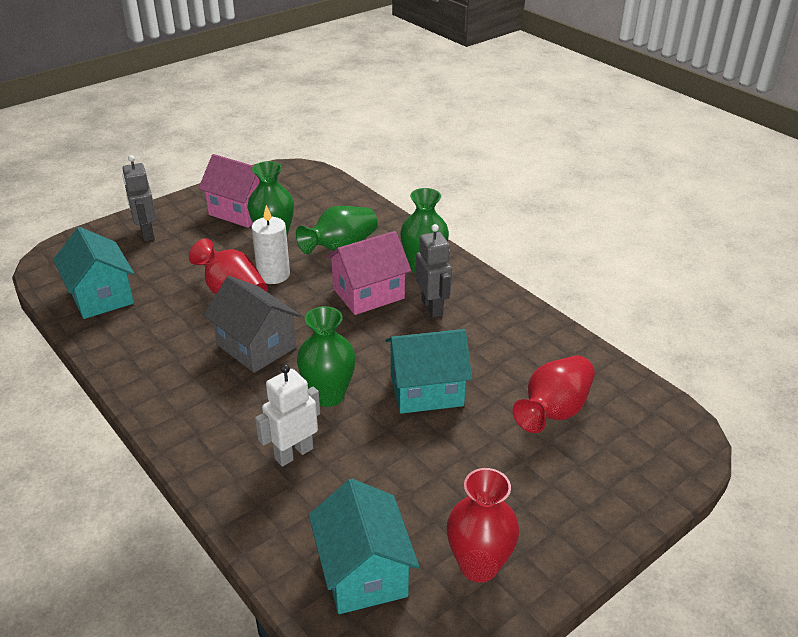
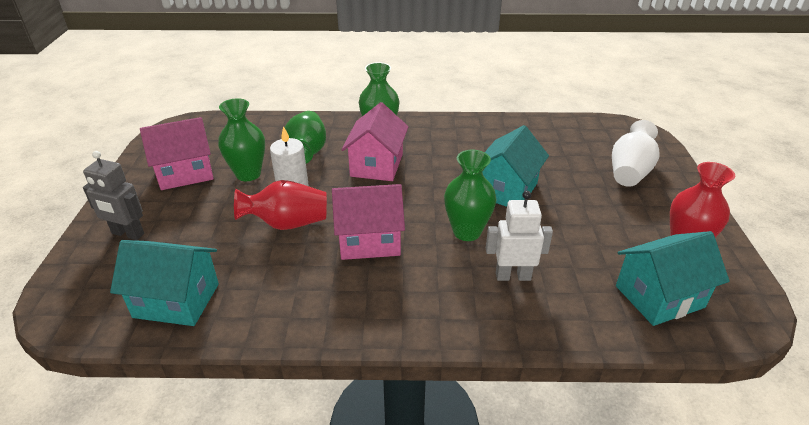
camera: 50 degrees left, 0 degrees up
(256, 346) = (369, 240): grey house -> pink house
(293, 453) = (513, 276): white robot -> white robot turned 90 degrees clockwise
(363, 572) = (659, 296): turquoise house -> turquoise house turned 45 degrees counterclockwise
(432, 307) = (426, 149): grey robot -> none
(553, 411) = (573, 156): red vase -> none
(578, 468) = (629, 172): none -> white vase

